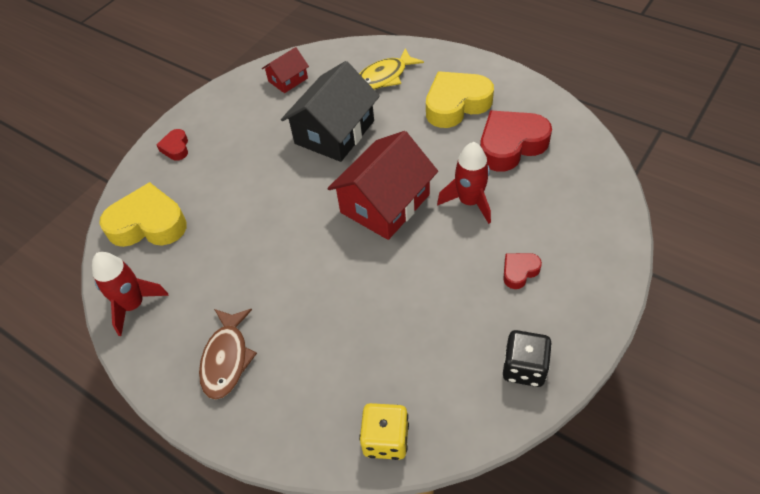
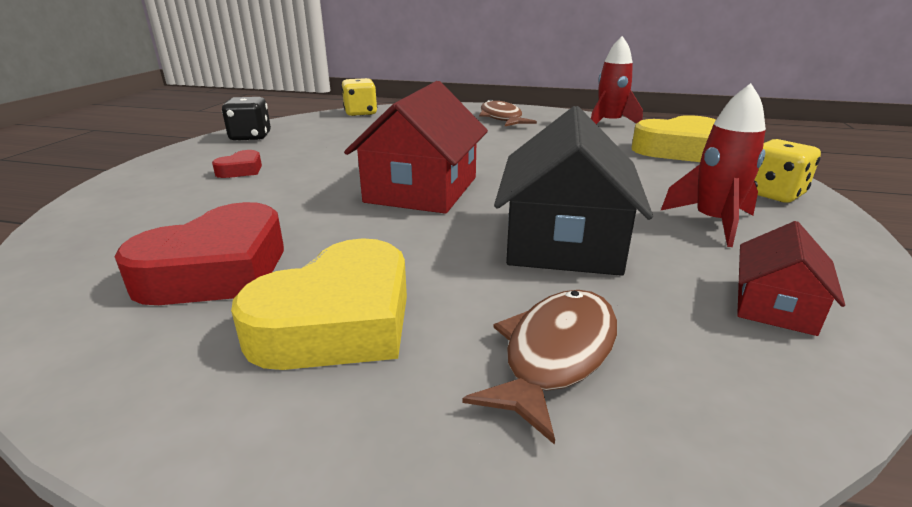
camera: 155 degrees right, 25 degrees down
(176, 148) = (773, 194): red heart -> yellow dice
(384, 77) = (555, 354): yellow fish -> brown fish
(469, 202) = (301, 204): red rocket -> red rocket (713, 222)

